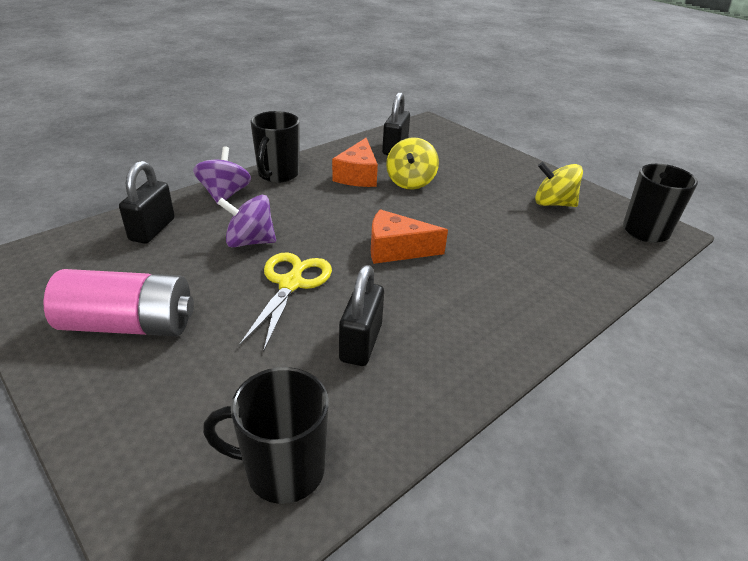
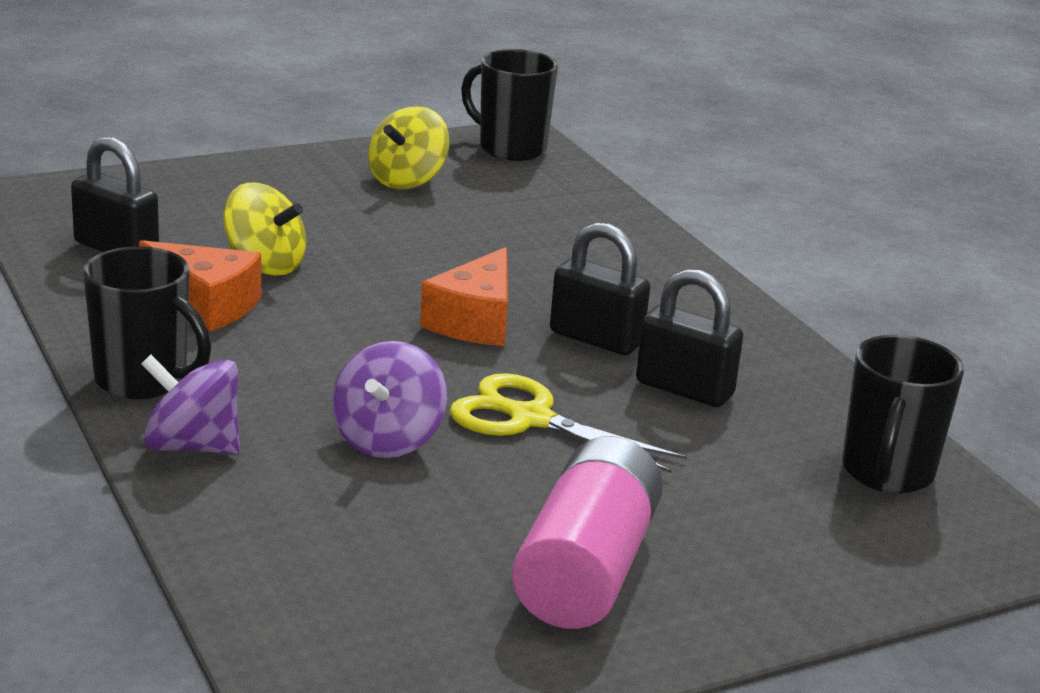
camera: 75 degrees left, 10 degrees down
(152, 229) = (288, 536): black padlock -> black padlock (596, 338)

